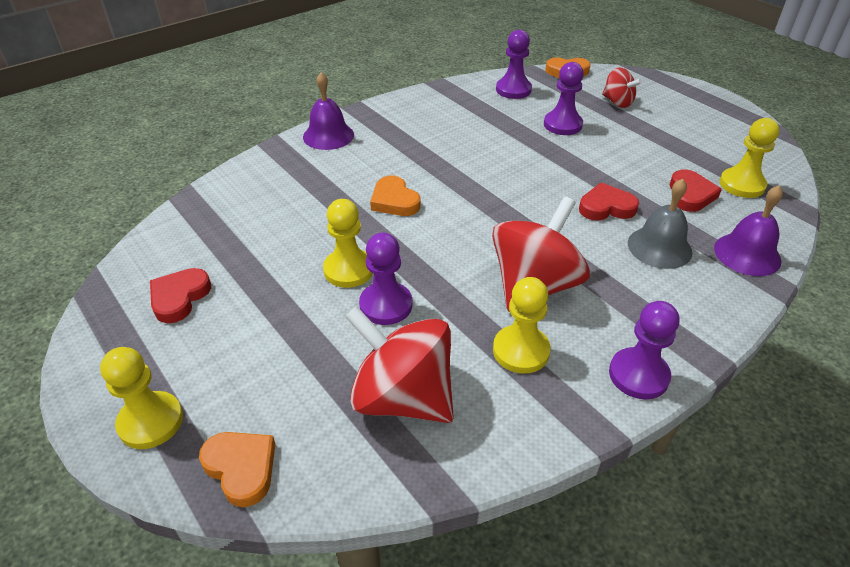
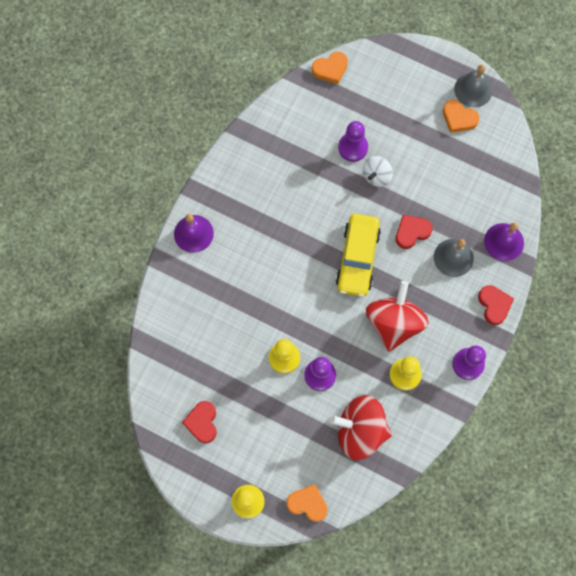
camera: 25 degrees left, 30 degrees up
(394, 201) = (278, 284): orange heart -> orange heart (459, 118)
(513, 90) = (299, 114): purple pawn -> none
(516, 209) = (357, 258): none -> yellow car
(581, 151) = (376, 176): none -> white spinning top
(617, 102) = (382, 99): red spinning top -> none
(690, 195) = (459, 196): red heart -> red heart (494, 305)
(738, 121) = (473, 90): none -> grey bell
(742, 185) = (489, 170): yellow pawn -> none

